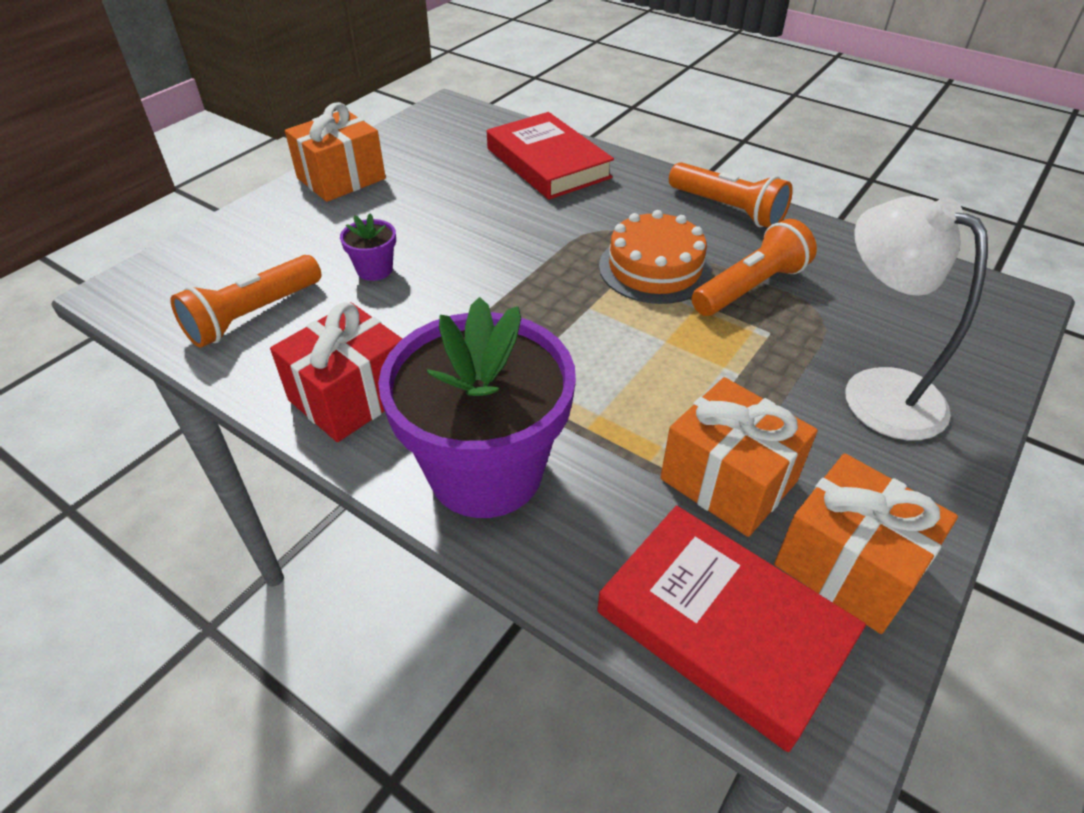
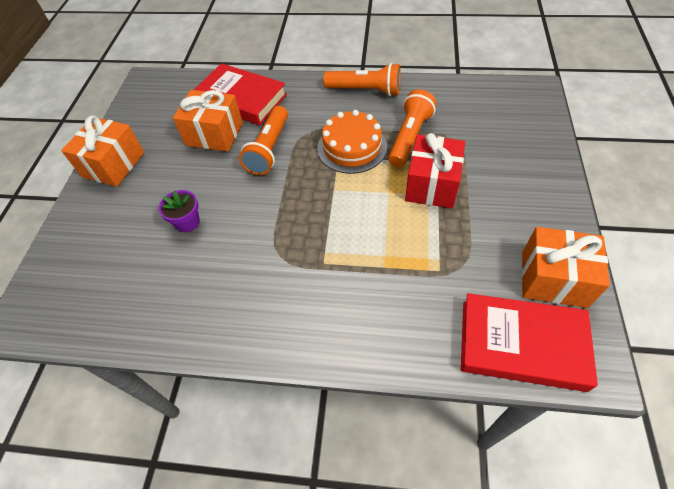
camera: 25 degrees left, 10 degrees up
(252, 315) = (131, 292): orange flashlight -> orange flashlight (269, 149)
(350, 396) = (238, 315): red gift -> red gift (432, 185)
(486, 471) = (350, 322): purple flower pot -> none
(728, 480) = (472, 261): orange gift -> orange gift (214, 134)
(876, 391) = (507, 173): white lamp -> none

